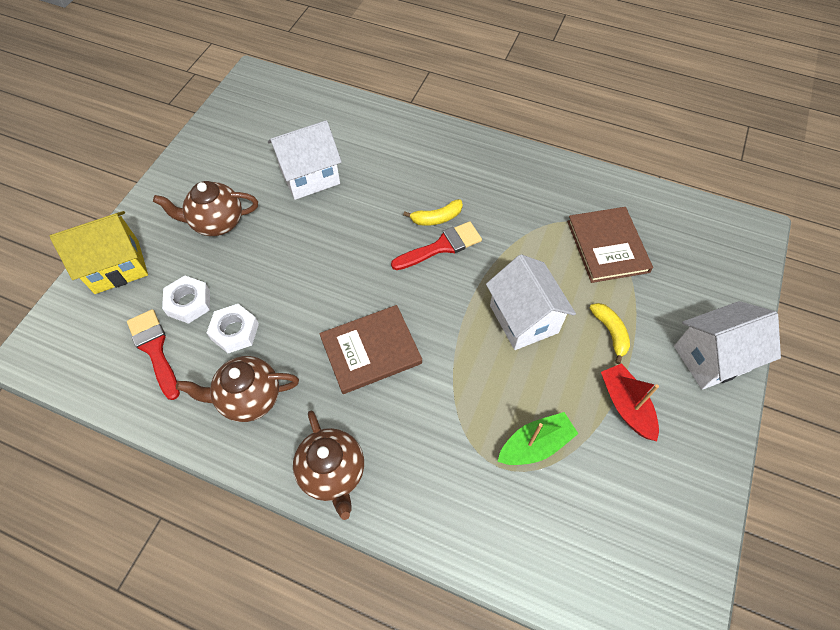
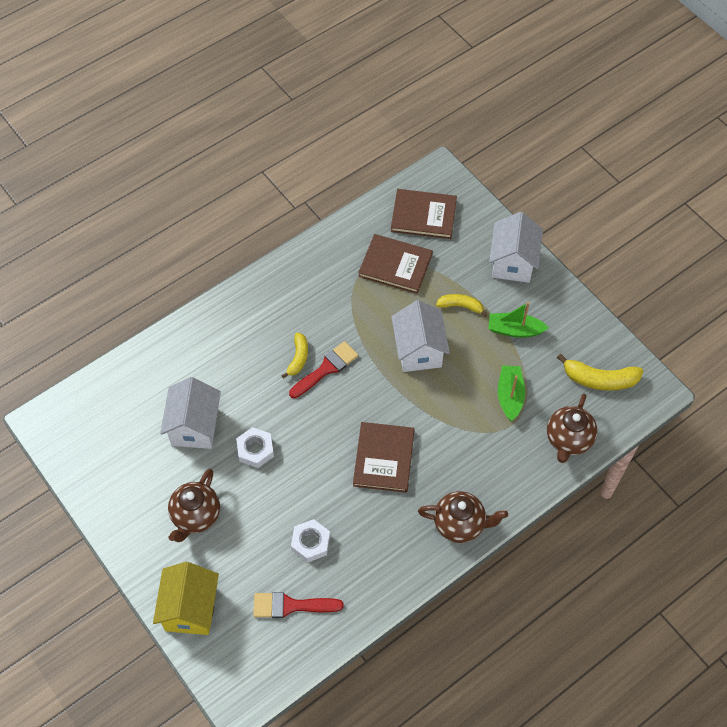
camera: 60 degrees left, 0 degrees up
(189, 303) = (263, 566): white nut -> white nut (255, 450)
(249, 398) = (373, 554): brown teapot -> brown teapot (568, 440)
(441, 246) = (326, 369): red brush -> red brush turned 45 degrees clockwise
(523, 319) = (419, 350): white house -> white house turned 75 degrees clockwise
(626, 405) = (514, 330): red boat -> green boat
(637, 547) = (599, 379): none -> yellow banana
(689, 241) = (423, 215): none -> brown book

